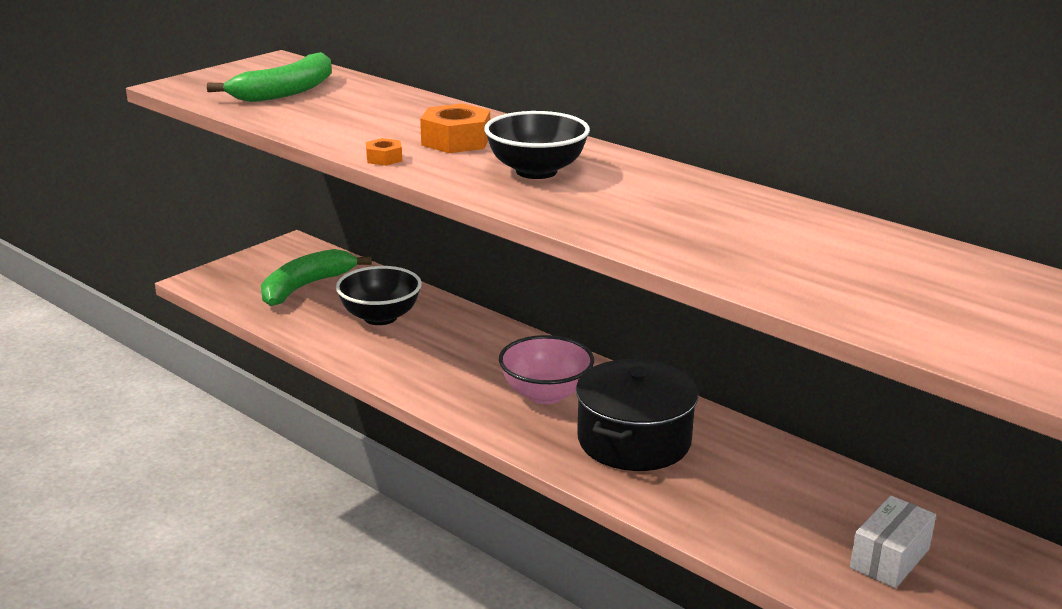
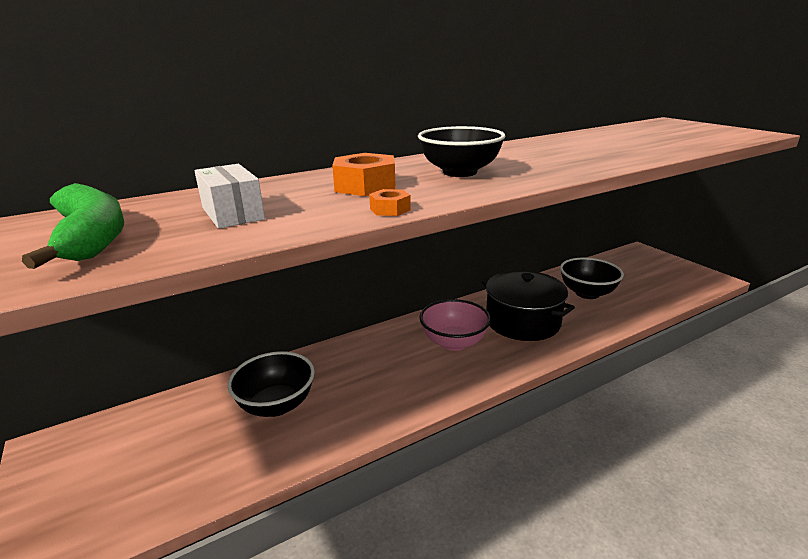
camera: 70 degrees left, 0 degrees up
(306, 287) = (162, 450): green banana -> none
(775, 497) = (587, 293): none -> black bowl
(889, 558) = (640, 279): white box -> white box (232, 213)

